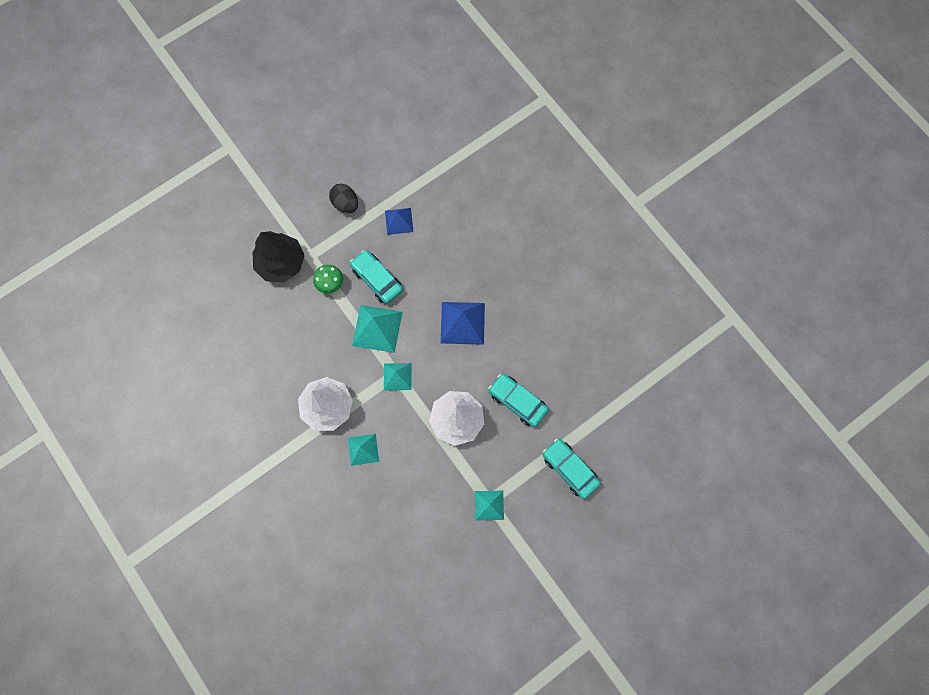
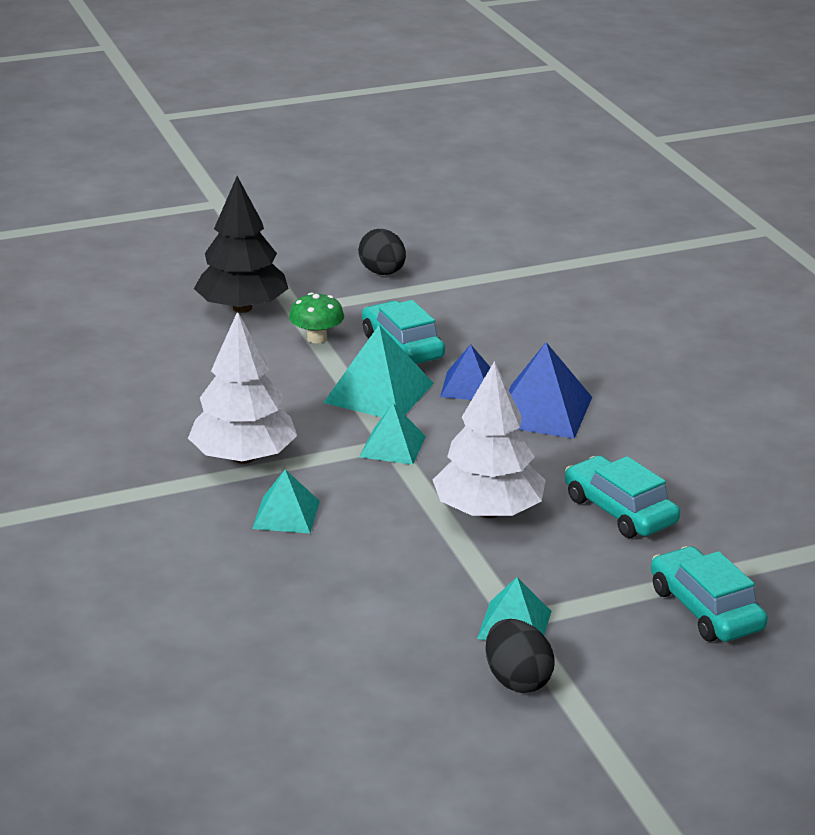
camera: 15 degrees right, 45 degrees down
(399, 221) = (467, 299): blue pyramid -> blue pyramid (469, 386)
(499, 545) = (517, 680): none -> black egg

